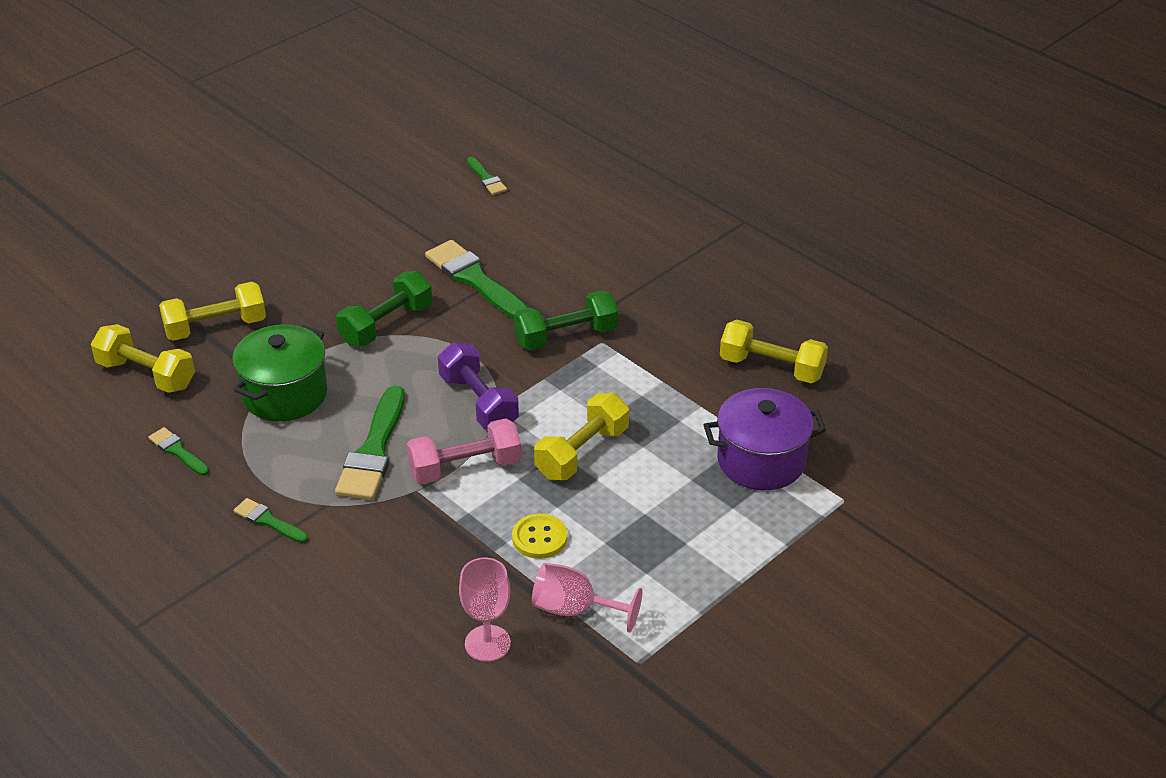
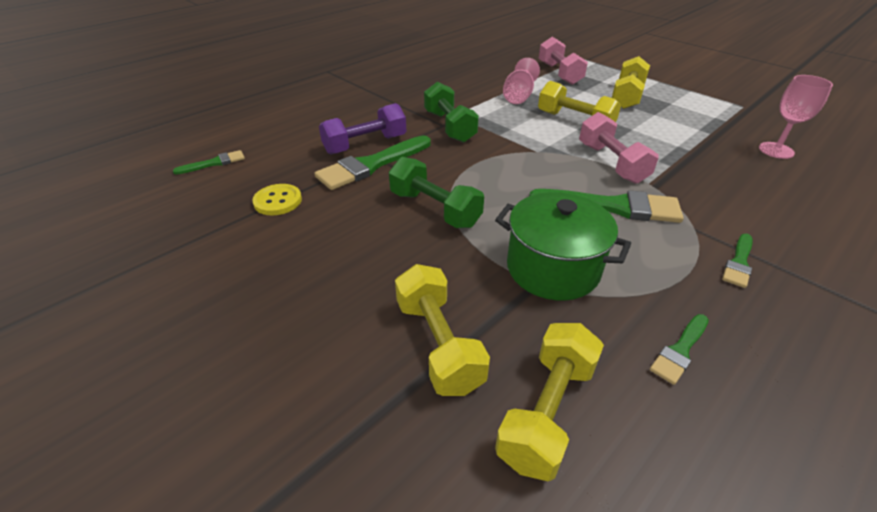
camera: 90 degrees left, 0 degrees up
(478, 402) = (534, 159): purple dumbbell -> purple dumbbell (365, 144)
(539, 538) = (665, 134): yellow button -> yellow button (278, 201)
(574, 609) = (719, 123): pink goblet -> pink goblet (518, 96)
(761, 461) = (559, 73): purple pot -> pink dumbbell
(771, 367) = (476, 69): yellow dumbbell -> yellow dumbbell (627, 96)

